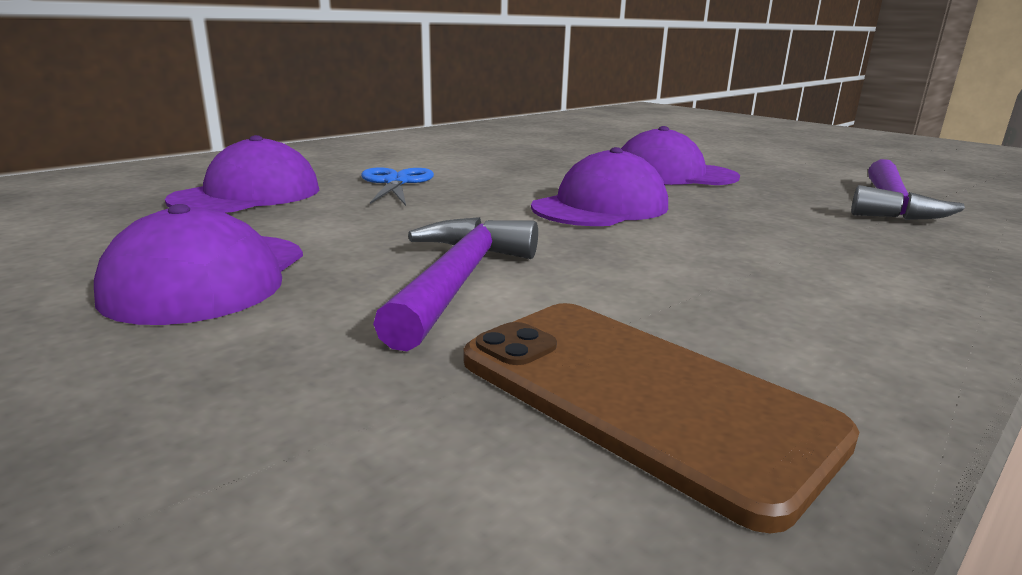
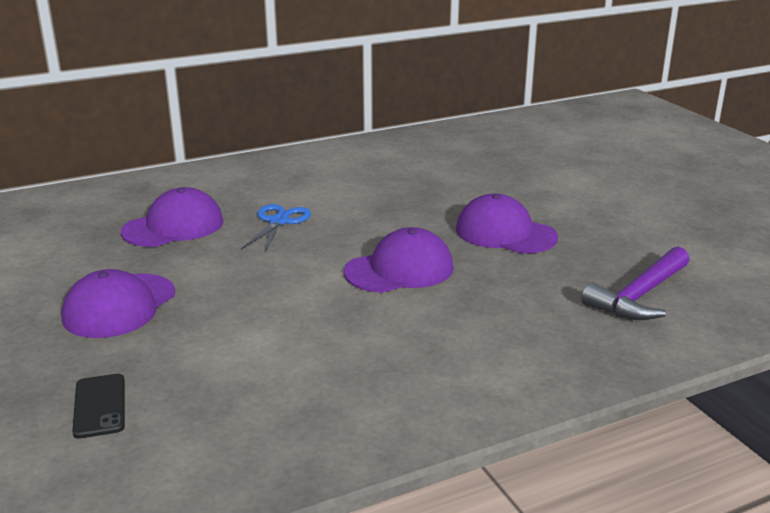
camera: 20 degrees right, 5 degrees up
(252, 438) = (99, 406): none -> black phone
(458, 281) = (245, 329): purple hammer -> none
(640, 396) = (269, 419): brown phone -> none

